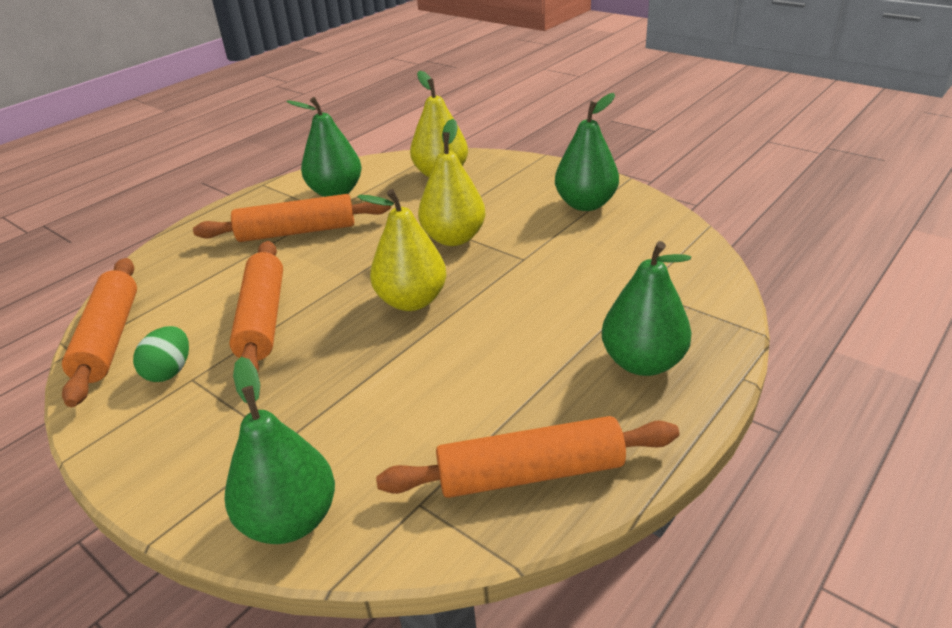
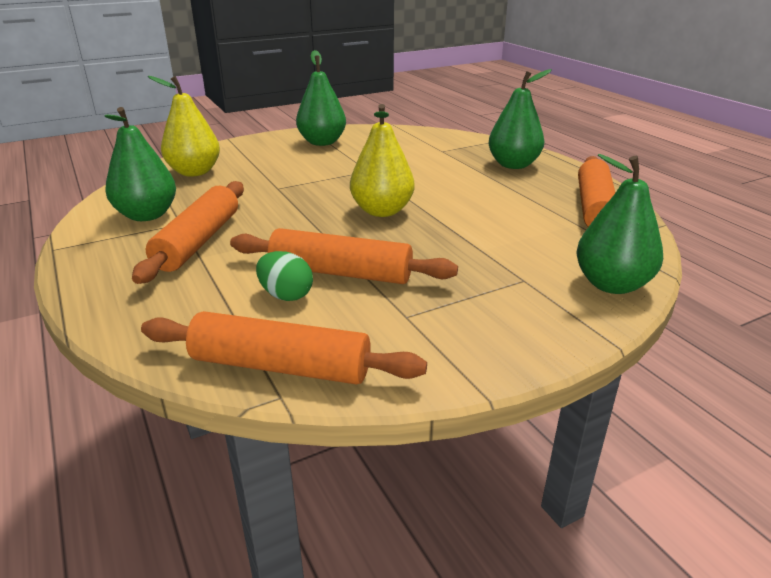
camera: 70 degrees left, 5 degrees down
(169, 371) = (383, 327): green egg -> green egg (286, 295)
(454, 238) = (309, 184): yellow pear -> none

